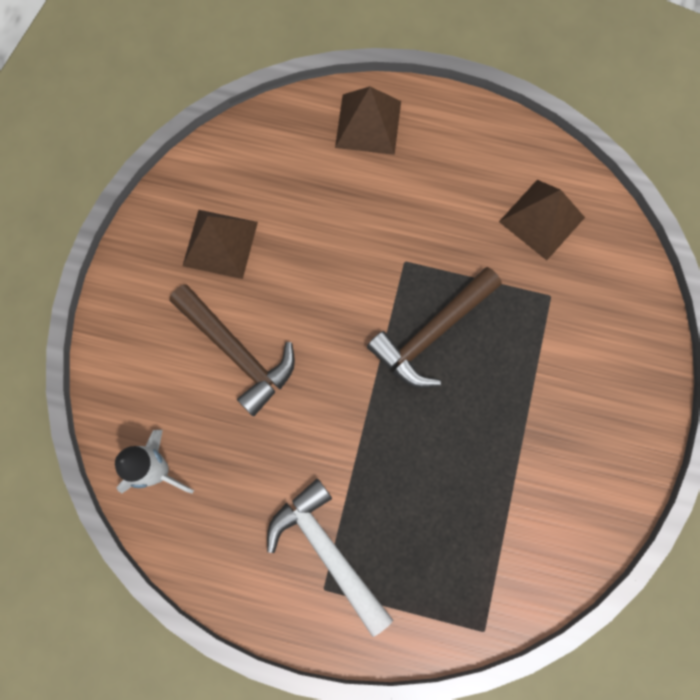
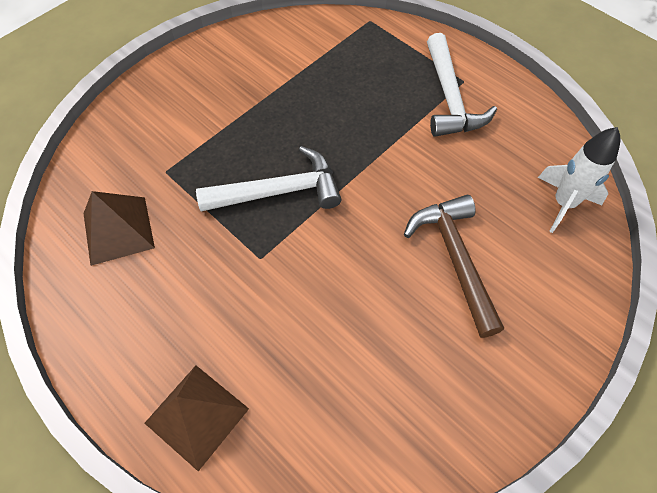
camera: 150 degrees left, 15 degrees down
(220, 243) = (425, 369): brown pyramid -> none
(432, 333) = (279, 191): brown hammer -> white hammer

